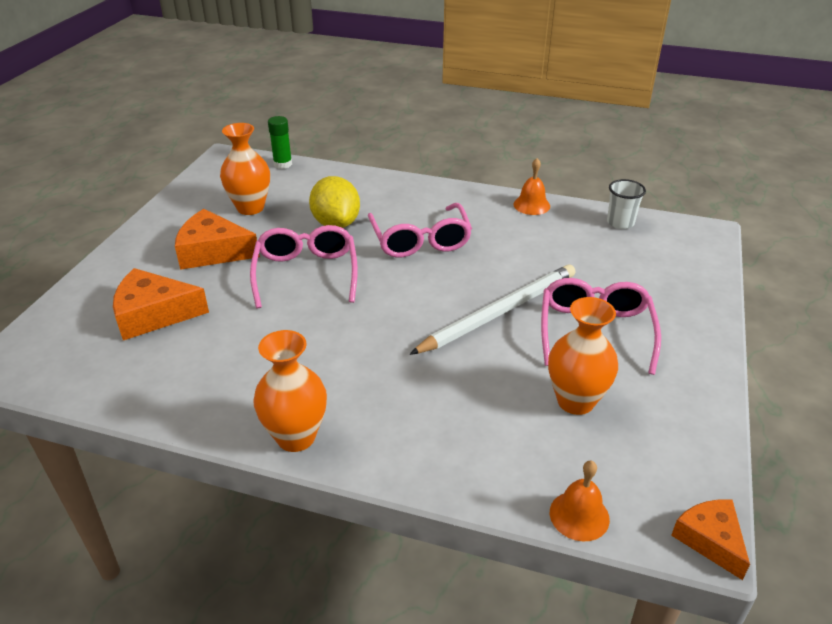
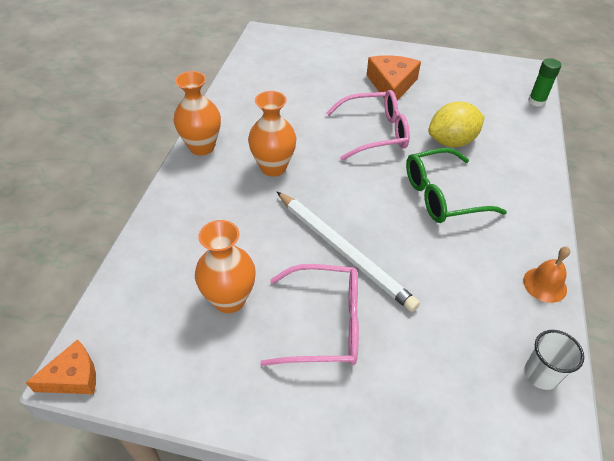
camera: 85 degrees right, 10 degrees up
(154, 314) = (315, 73): orange cheese -> none
(250, 208) = (457, 94): orange vase -> orange vase (273, 167)
(420, 241) = (442, 196): pink glasses -> green glasses
(579, 515) = (113, 292): orange bell -> none

